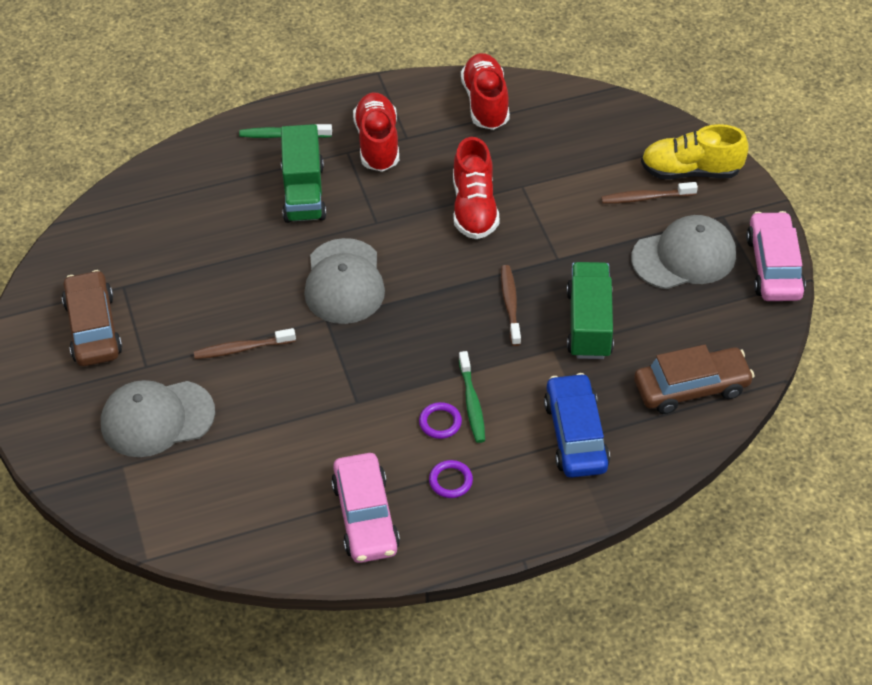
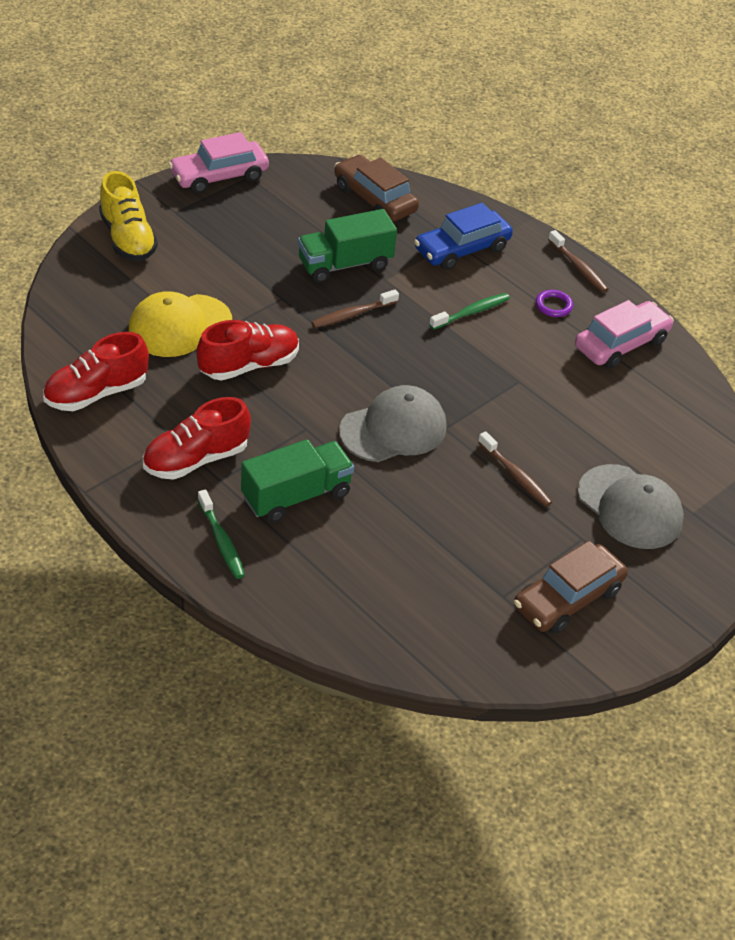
camera: 120 degrees left, 5 degrees down
(440, 422) = (503, 325): purple ring -> none
(548, 175) = (180, 326): none -> yellow cap
(645, 198) = (176, 259): brown toothbrush -> brown toothbrush (578, 267)
(684, 256) = (236, 225): grey cap -> none

